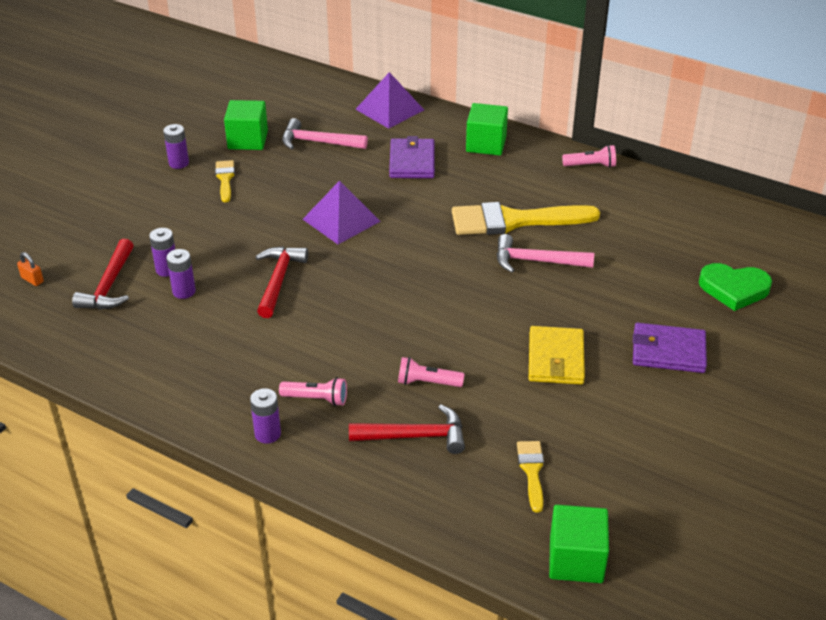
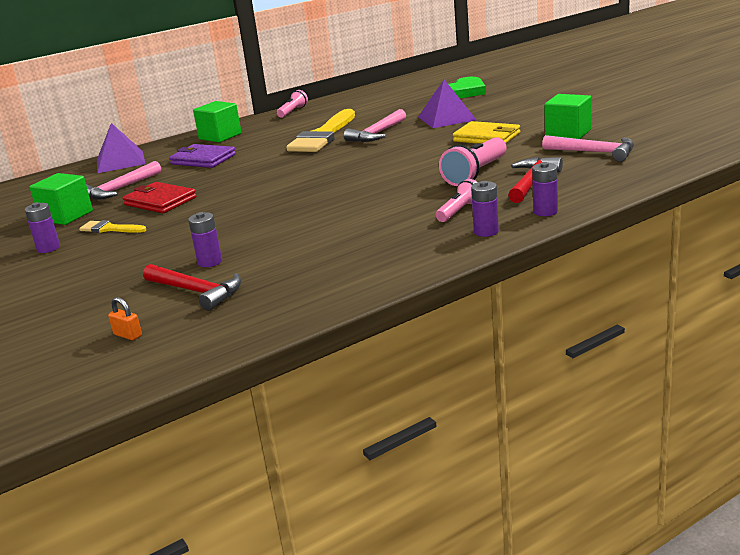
camera: 60 degrees left, 15 degrees down
(32, 280) = (128, 335): orange padlock -> orange padlock turned 60 degrees clockwise
(184, 291) = (253, 256): purple battery -> purple battery (545, 212)
(278, 280) = (289, 215): red hammer -> none
(294, 181) = (160, 201): none -> red wallet
(341, 220) = (241, 188): purple pyramid -> purple pyramid (446, 118)
(427, 382) = (475, 174): pink flashlight -> pink flashlight, size x1.67
(532, 471) = (594, 152): yellow brush -> pink hammer
(576, 560) = (685, 148): green cube -> green cube (568, 133)
(668, 351) = (508, 111): purple wallet -> none

